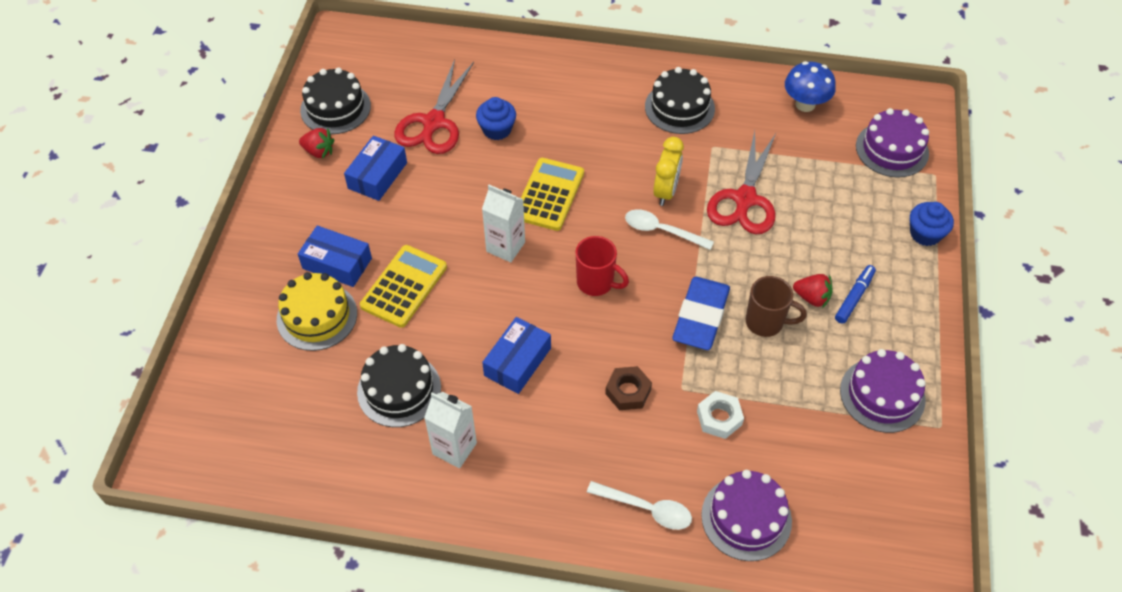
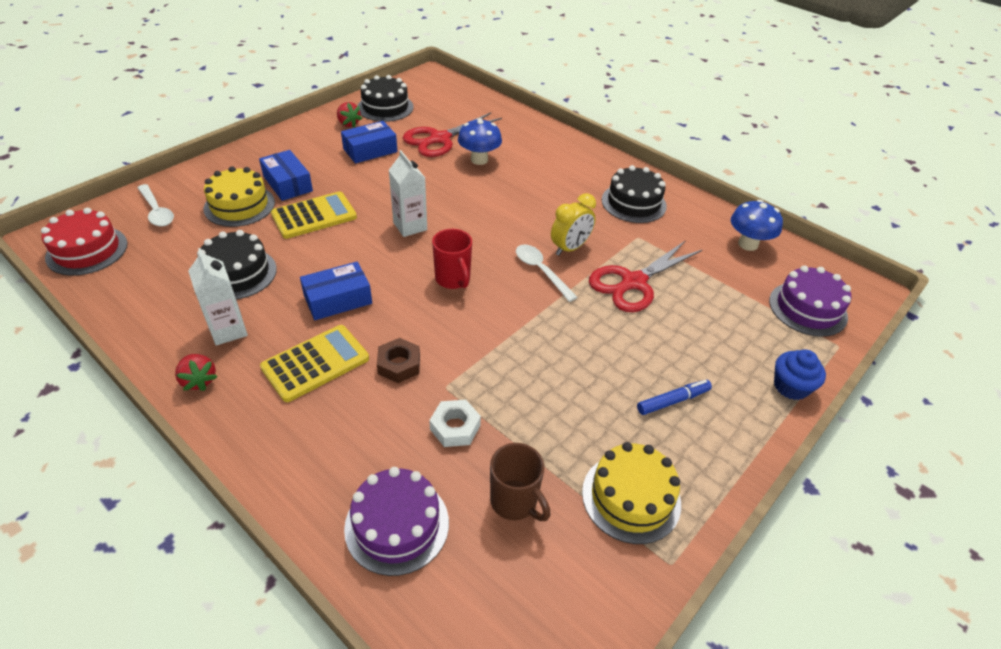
camera: 30 degrees right, 10 degrees down
(223, 453) = (87, 250): none -> red cake
(497, 129) = (479, 160): blue cupcake -> blue mushroom
(549, 195) = (476, 211): yellow calculator -> yellow calculator (315, 363)
(646, 509) = (319, 462): white spoon -> white spoon (157, 211)
(700, 317) = (515, 344): blue eraser -> none
(766, 322) = (569, 377): brown mug -> brown mug (515, 502)
(812, 298) = (630, 380): red strawberry -> red strawberry (199, 380)
(882, 395) = (631, 497): purple cake -> yellow cake

